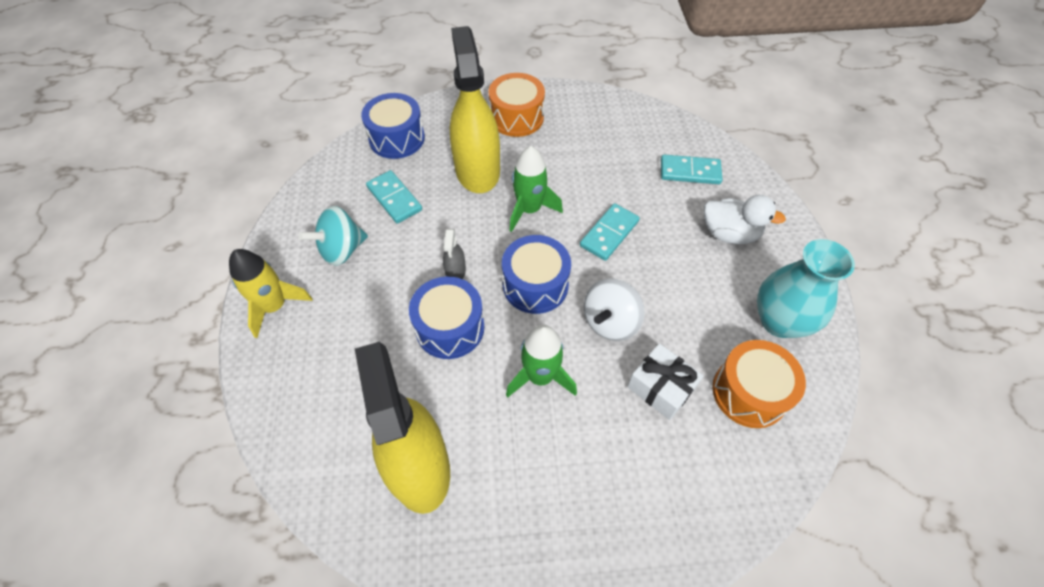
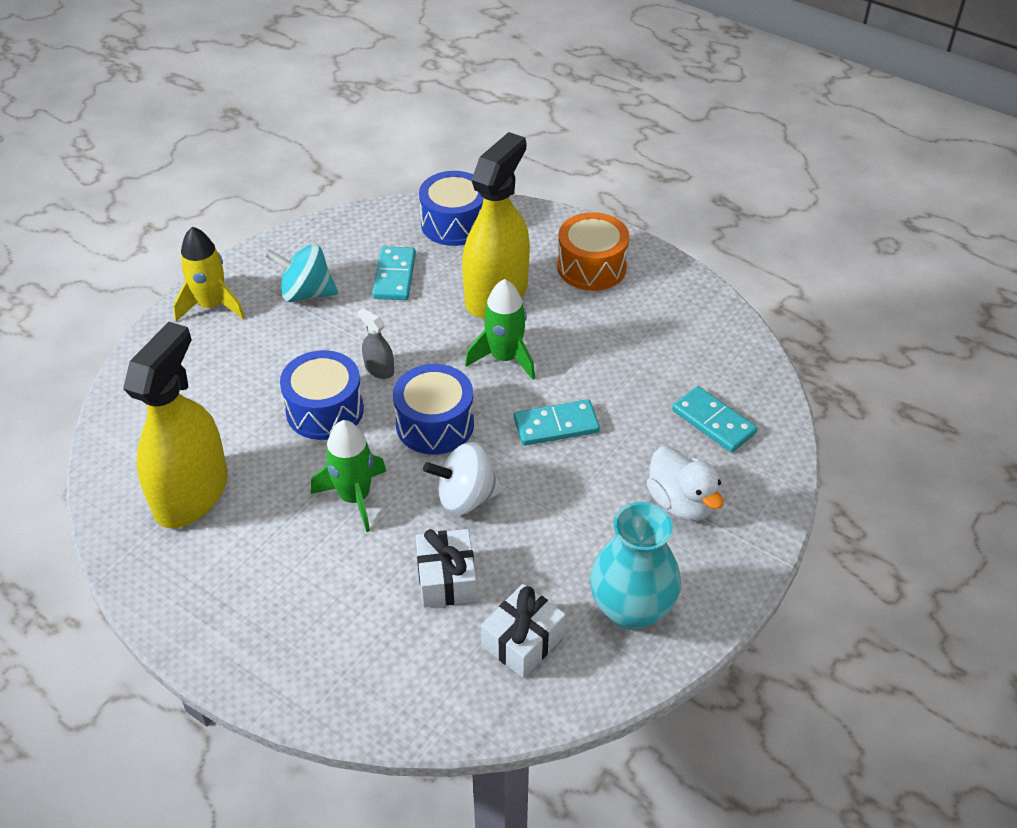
camera: 40 degrees right, 10 degrees down
(455, 271) = (379, 369): grey spray bottle -> grey spray bottle turned 90 degrees clockwise
(749, 392) = (523, 641): orange drum -> white gift

